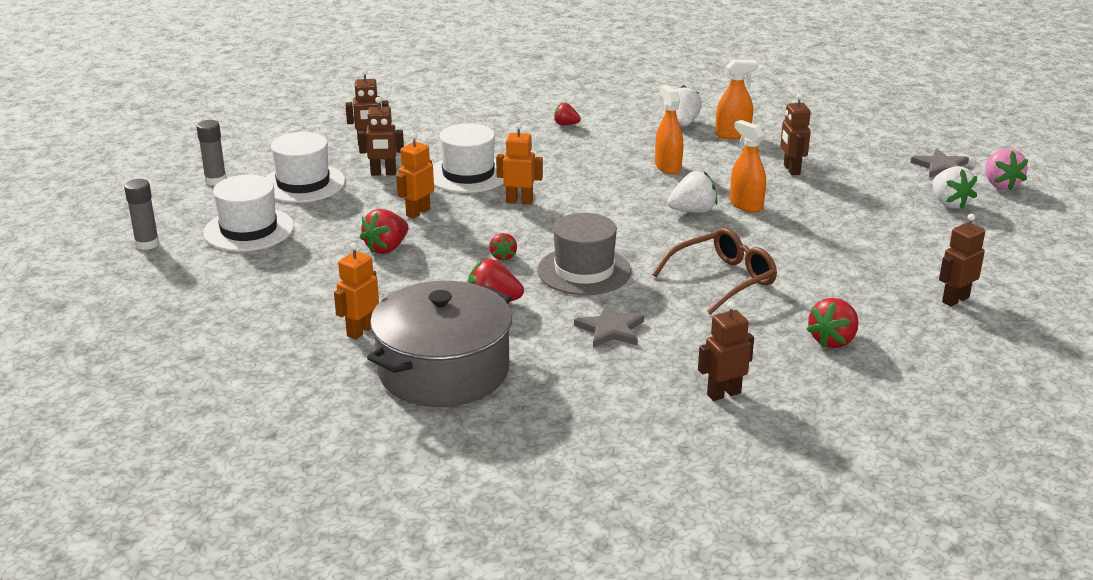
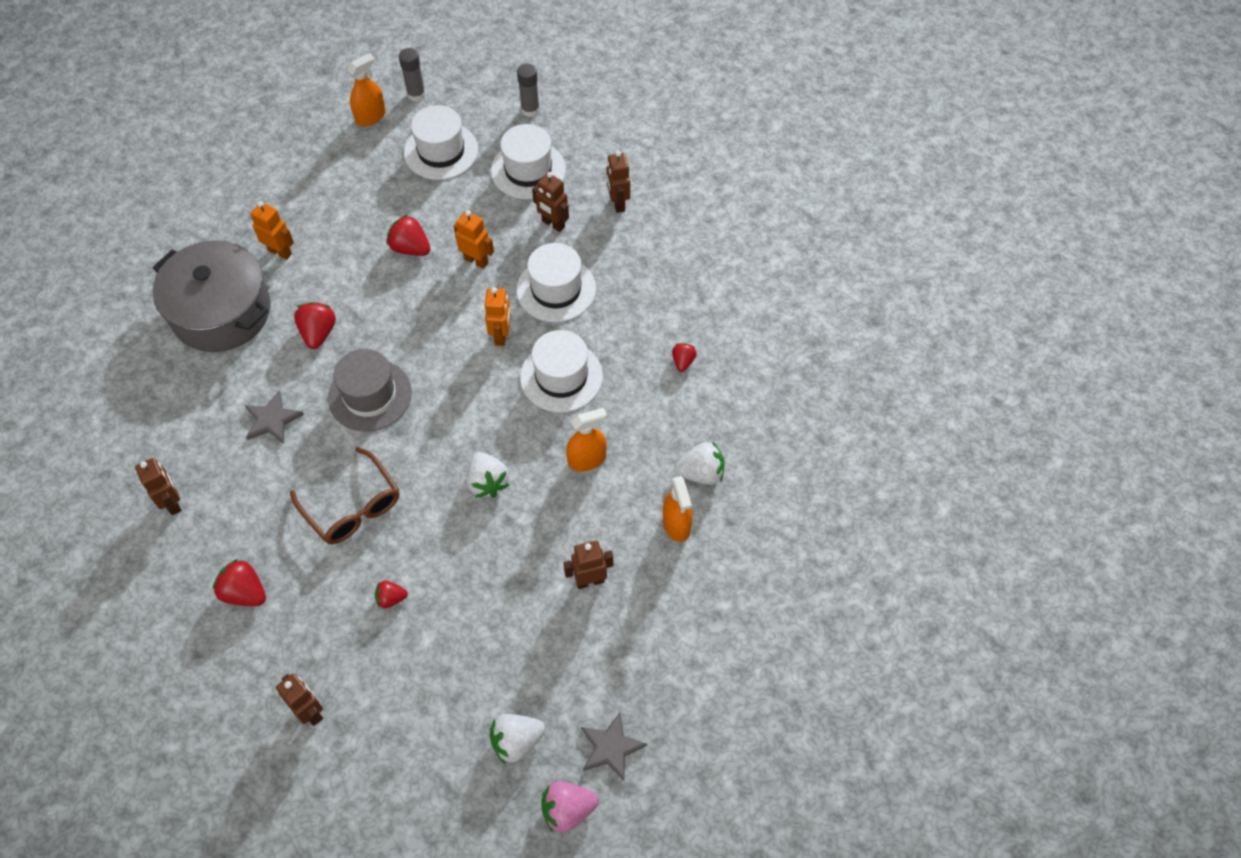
camera: 85 degrees right, 30 degrees up
(383, 173) = (553, 224): brown robot -> brown robot turned 45 degrees counterclockwise
(503, 256) = (396, 333): red strawberry -> red strawberry (391, 598)
(574, 175) = (561, 376): none -> white hat
(746, 205) = (503, 532): orange spray bottle -> orange spray bottle (370, 117)

